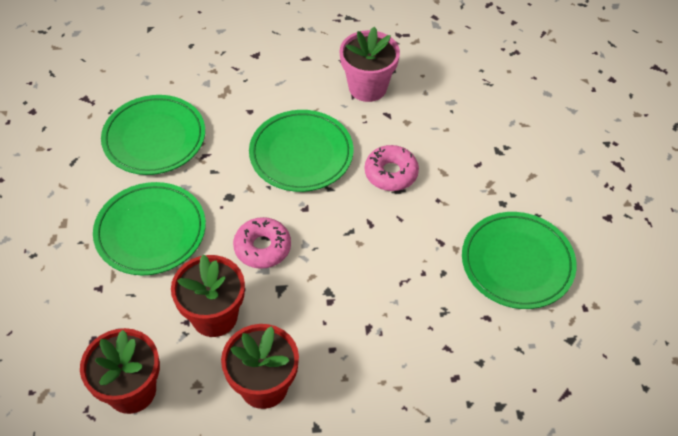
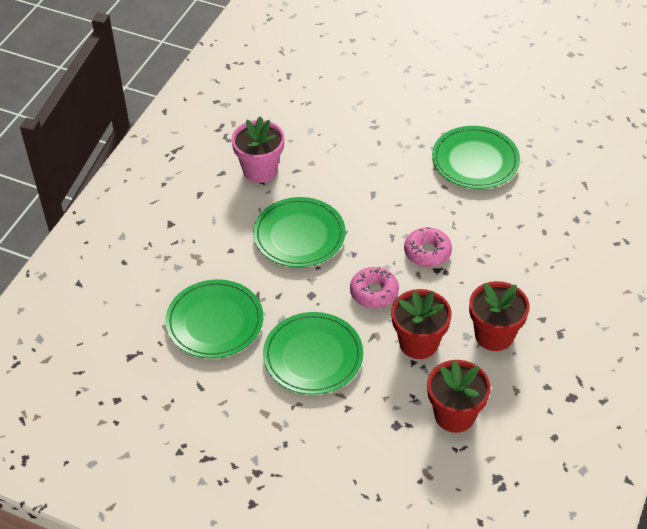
camera: 60 degrees left, 5 degrees down
(391, 173) = (354, 192): pink donut -> pink donut (427, 252)

